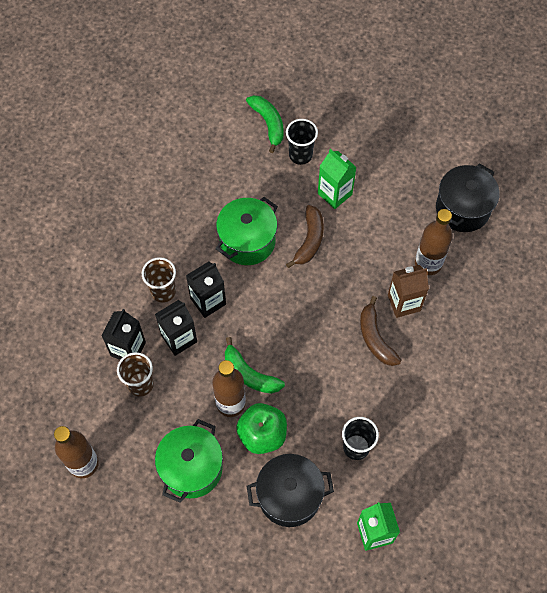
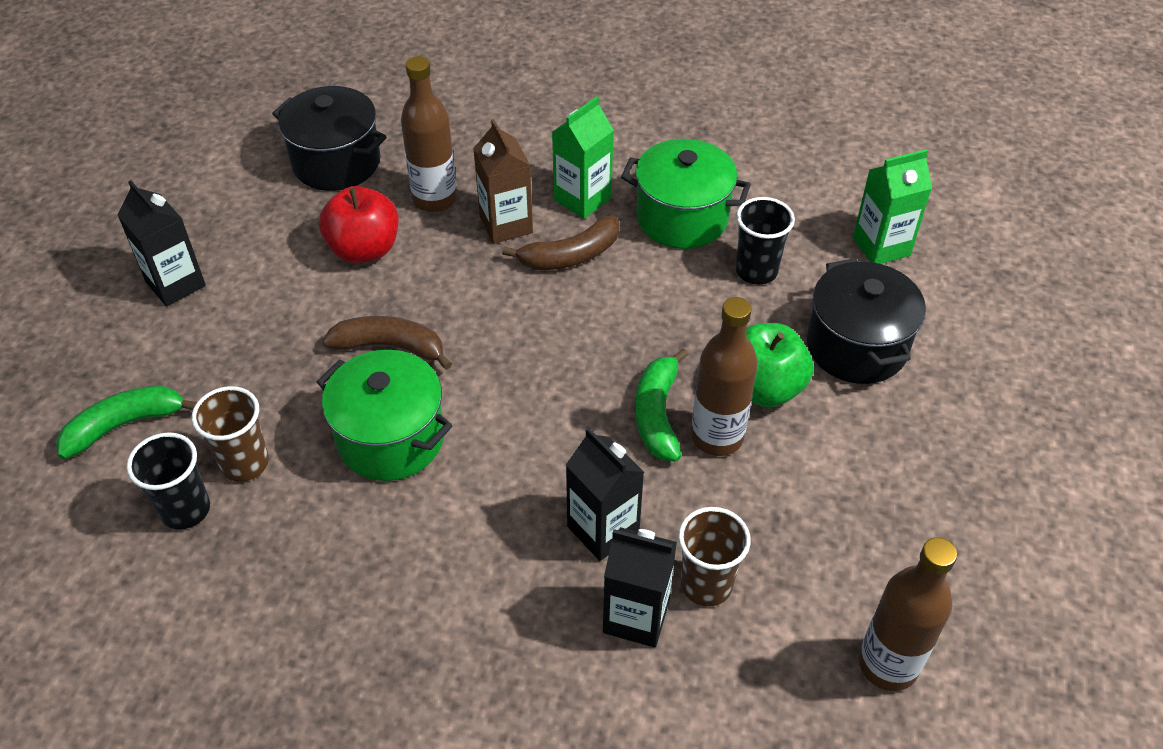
camera: 95 degrees left, 15 degrees down
(163, 291) = (504, 568): brown cup -> brown cup (245, 463)
(192, 468) = (847, 483): green pot -> green pot (682, 218)
(208, 301) = (521, 490): black carton -> black carton (175, 284)
(249, 374) = (657, 414): green banana -> green banana turned 150 degrees clockwise
(300, 155) = (206, 370): black cup -> black cup (185, 510)
(334, 194) = (296, 317): green carton -> green carton (582, 199)
(386, 226) = (364, 249): none -> red apple

